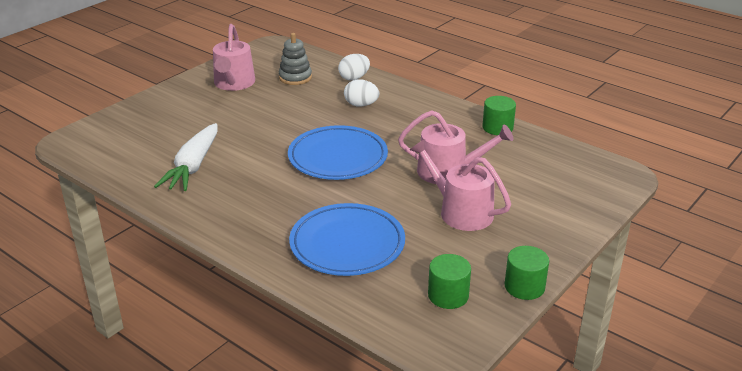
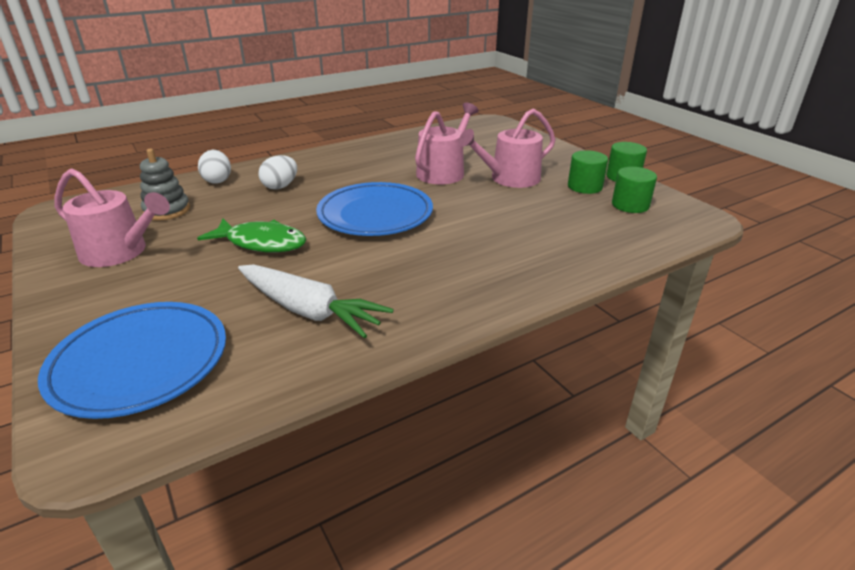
camera: 70 degrees left, 0 degrees up
(268, 125) = (262, 243): none -> green fish
(347, 244) = (539, 235): blue plate -> blue plate (140, 362)
(497, 127) = (388, 142): green cylinder -> green cylinder (585, 186)

